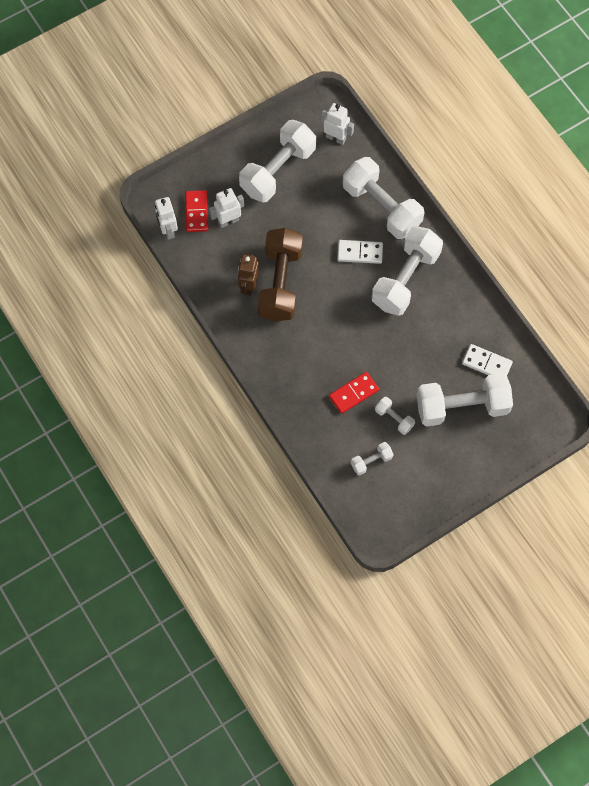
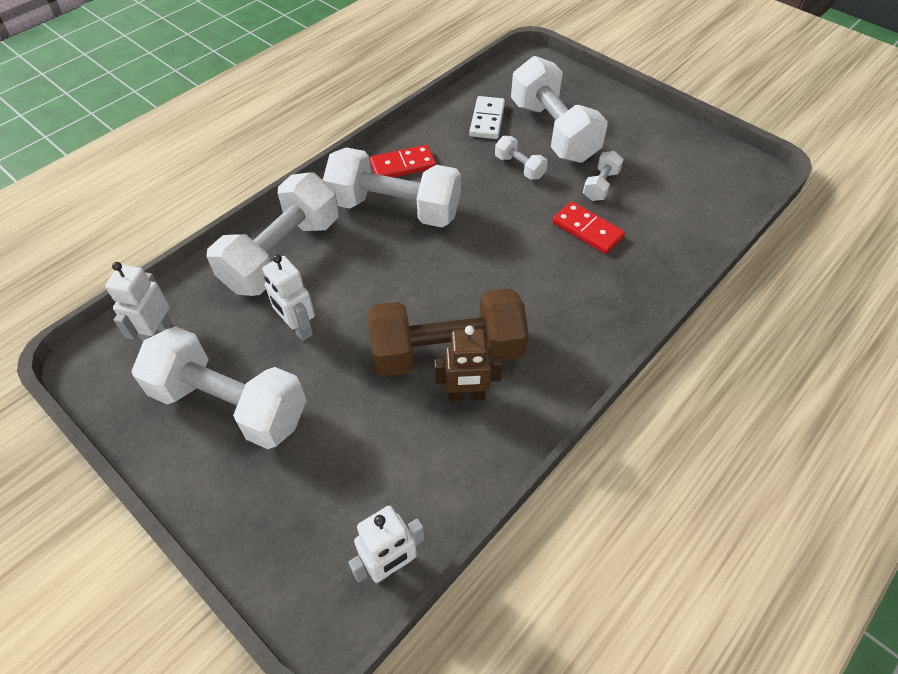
camera: 105 degrees left, 15 degrees down
(197, 212) = (339, 521): red domino -> red domino (403, 165)
(228, 221) = (347, 459): white robot -> white robot (298, 328)
(360, 252) = (366, 264): white domino -> none
(371, 461) = (670, 196): white dumbbell -> white dumbbell (519, 167)

